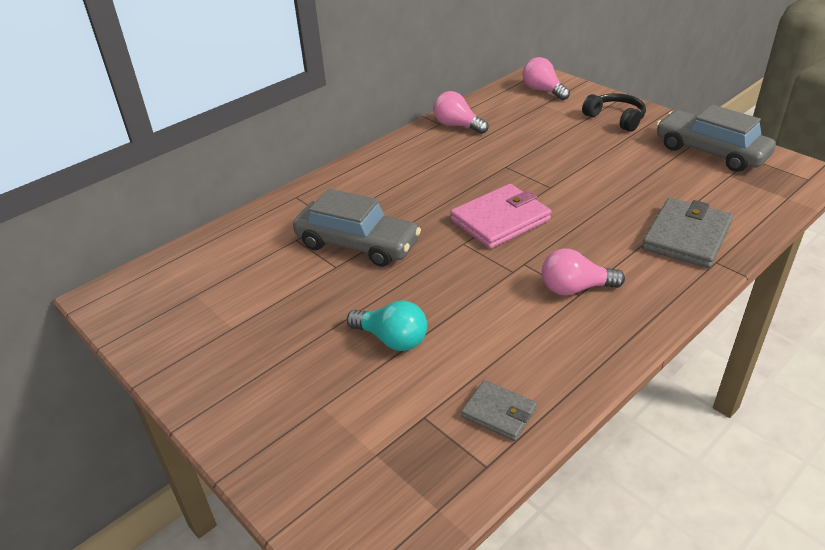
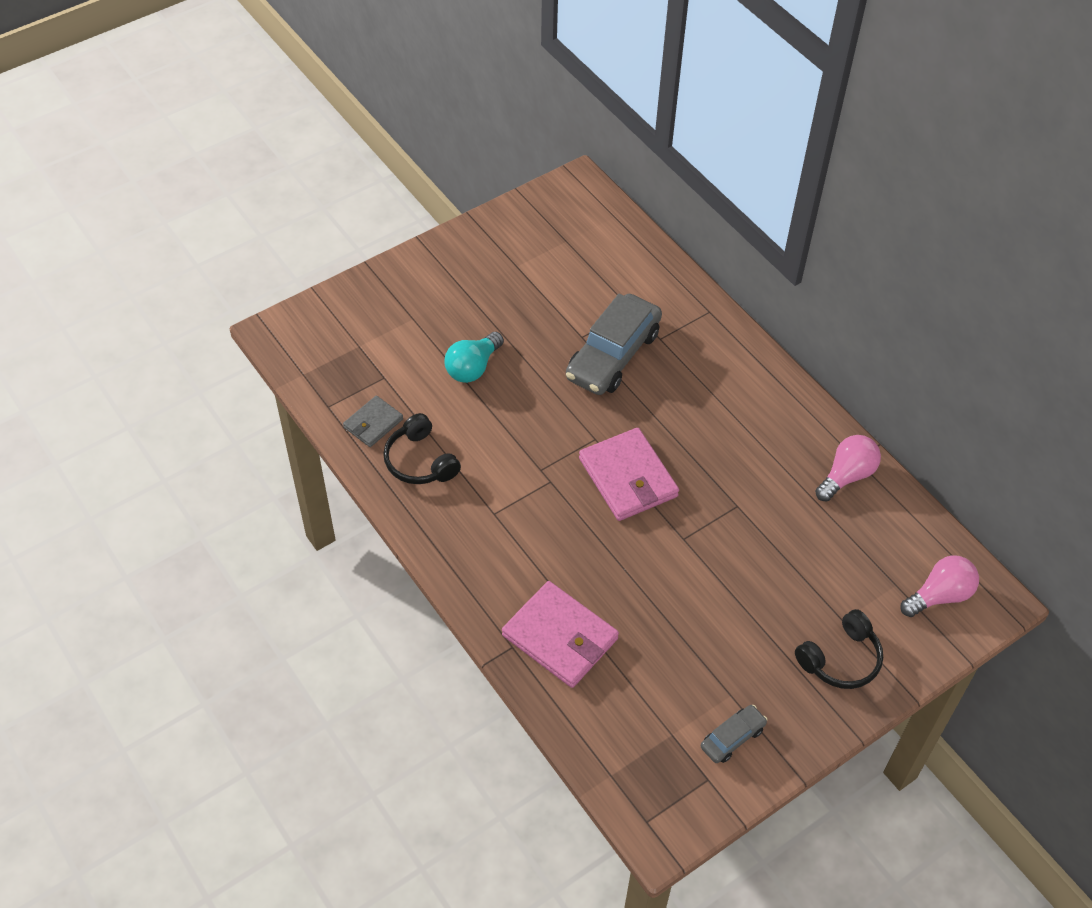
camera: 95 degrees right, 15 degrees up
(538, 360) = (420, 461): none -> black headphones
(575, 288) = (502, 512): pink light bulb -> none
(686, 237) = (560, 637): grey wallet -> pink wallet
(710, 152) = (732, 738): grey car -> grey car, size x0.49

